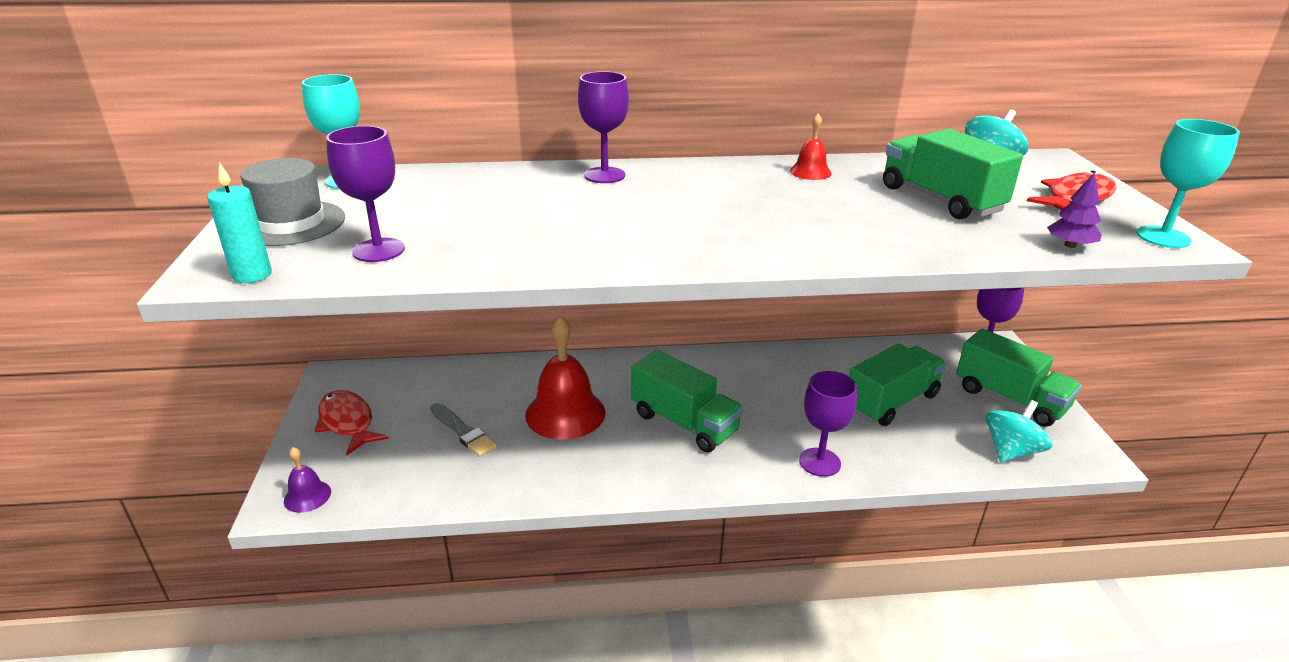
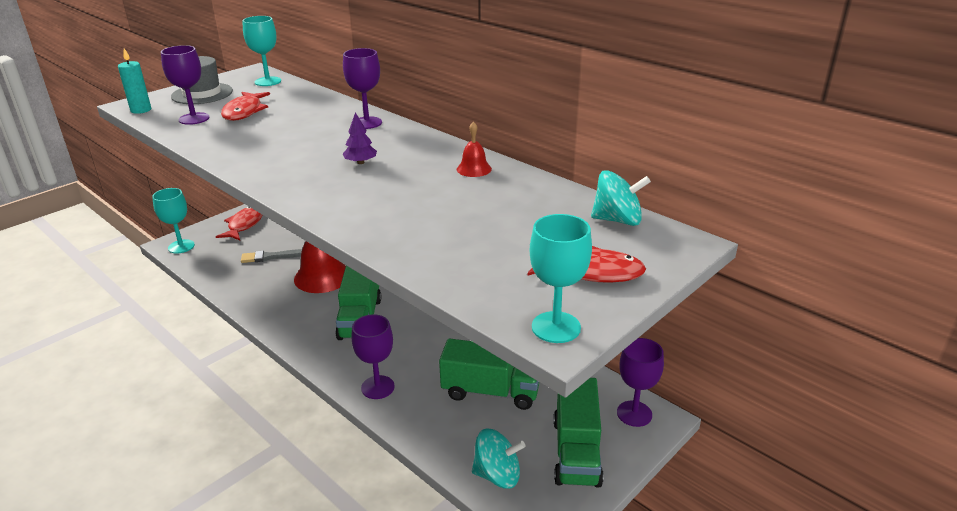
camera: 50 degrees right, 0 degrees up
(307, 496) = (181, 246): purple bell -> turquoise goblet
(426, 218) = (244, 112): none -> red fish
(463, 432) = (271, 257): grey brush -> grey brush turned 75 degrees clockwise
(940, 199) = (493, 222): green truck -> none
(1070, 245) = (471, 290): purple tree -> purple tree (360, 162)

